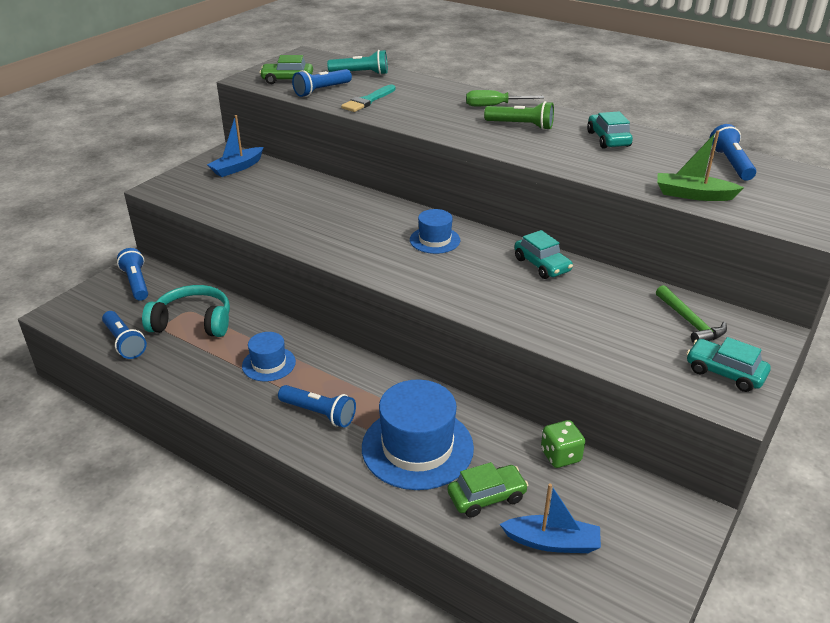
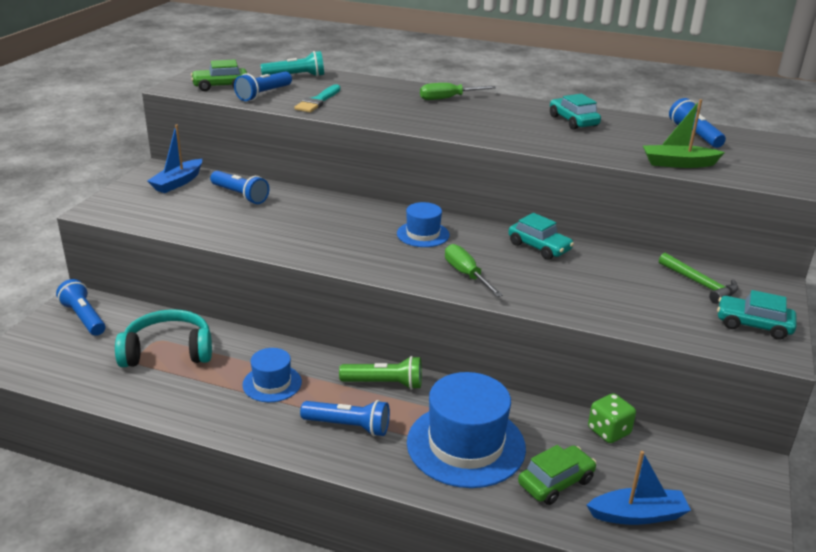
camera: 15 degrees left, 5 degrees down
(124, 342) = (95, 382): blue flashlight -> blue flashlight (240, 195)
(457, 285) = (466, 274): none -> green screwdriver
(521, 125) = (484, 114): green flashlight -> green flashlight (384, 384)

